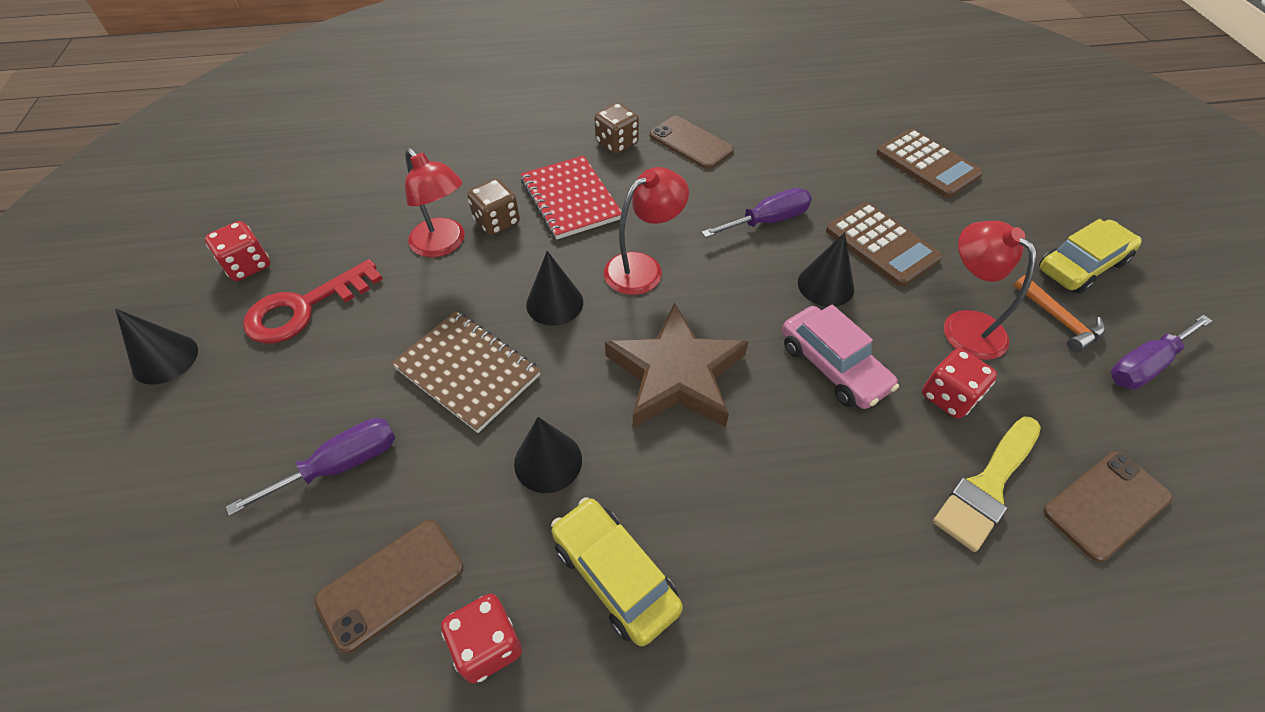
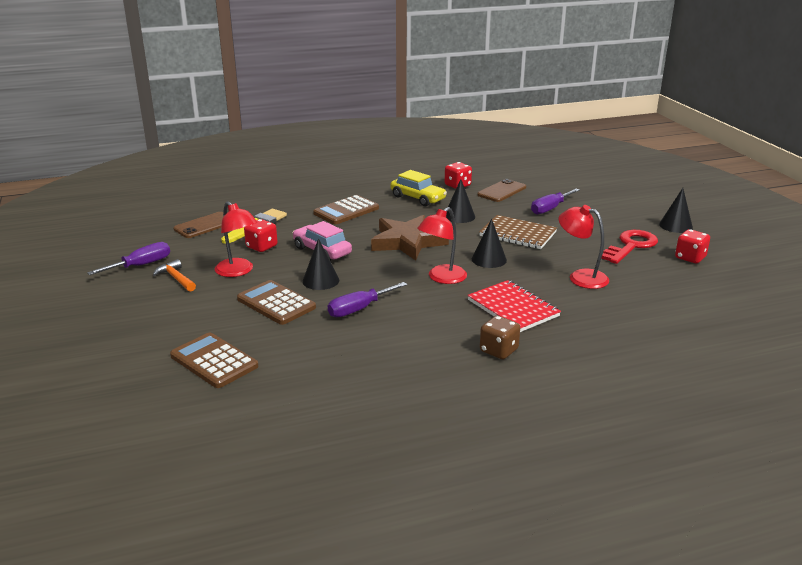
camera: 170 degrees right, 25 degrees down
(497, 222) = (556, 291): brown dice -> none
(691, 143) = (431, 358): brown phone -> none
(795, 529) = (346, 211): none -> brown calculator
(1081, 266) = (136, 305): yellow car -> none

